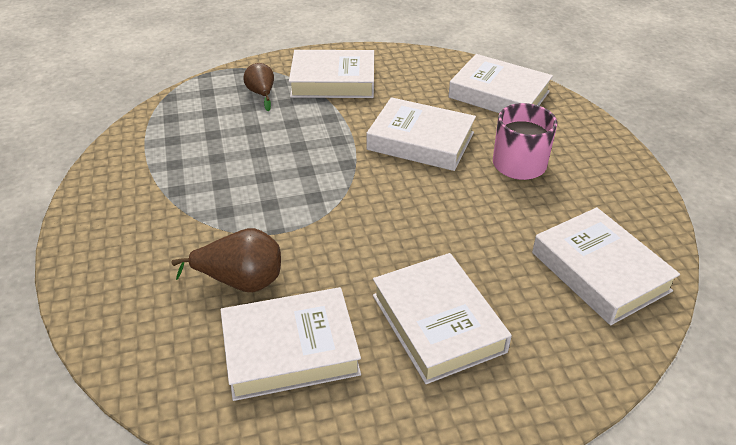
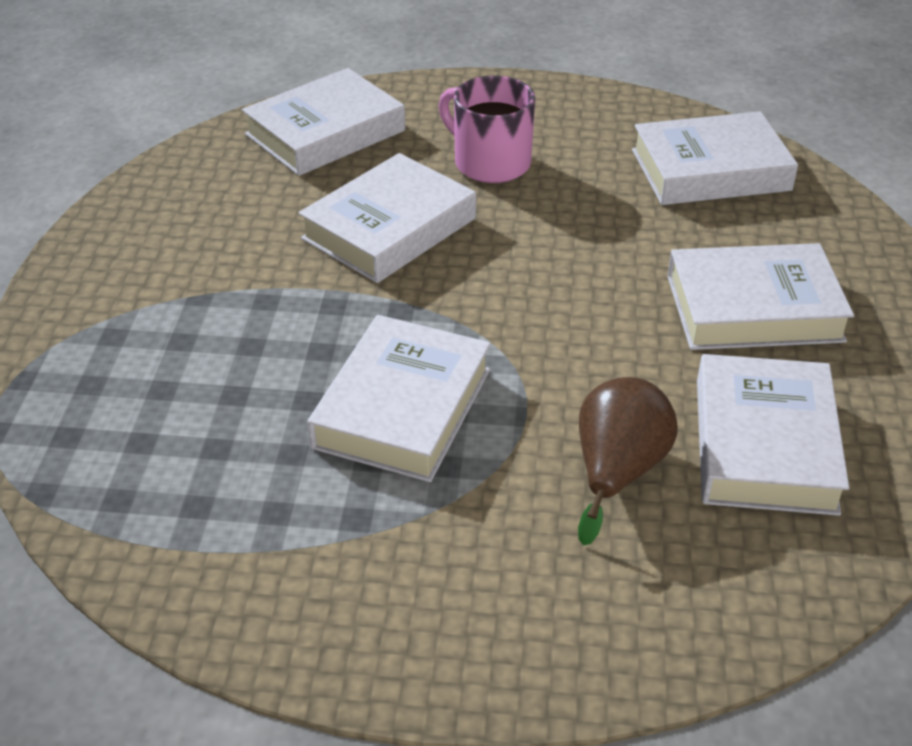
camera: 70 degrees left, 0 degrees up
(261, 94) = (132, 365): brown pear -> none
(333, 81) = (160, 275): white book -> white book (403, 408)

